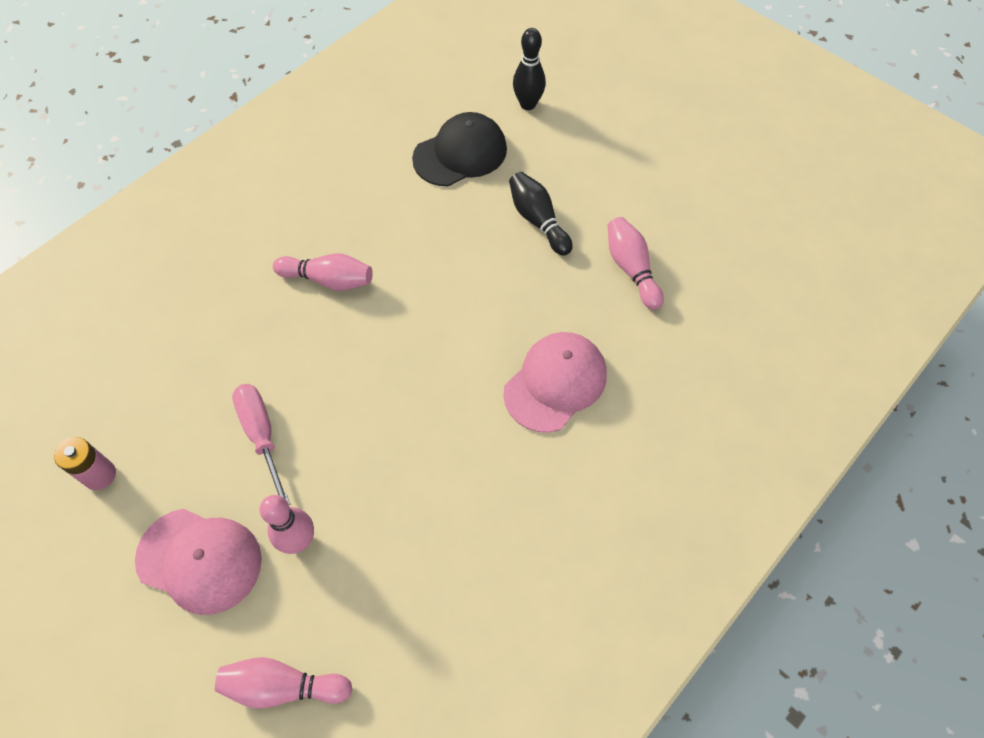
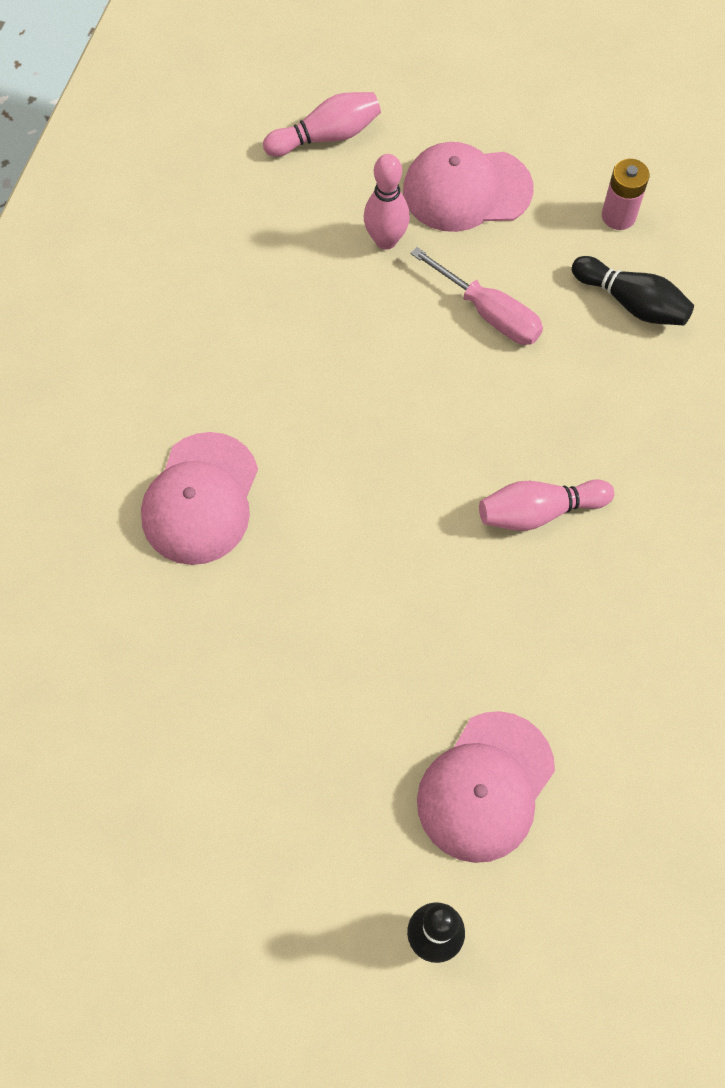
camera: 155 degrees right, 5 degrees up
(460, 153) = (485, 787): black cap -> pink cap
(538, 220) = (319, 718): black bowling pin -> black bowling pin (632, 303)
(631, 269) = (163, 695): pink bowling pin -> none

